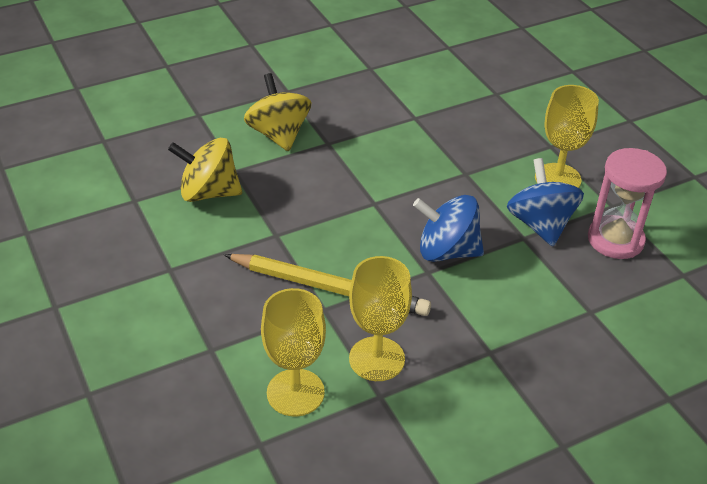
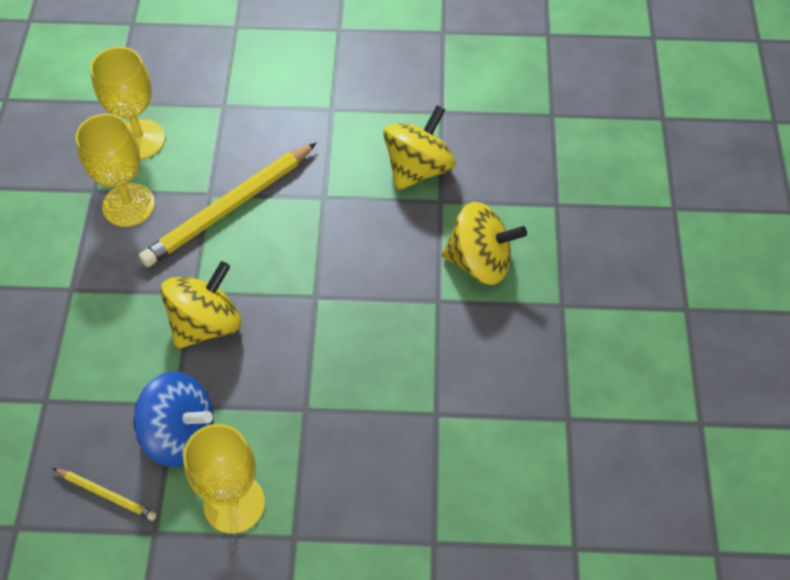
camera: 120 degrees right, 15 degrees up
(447, 251) = (206, 324): blue spinning top -> yellow spinning top
(615, 240) = (107, 495): pink hourglass -> yellow pencil

